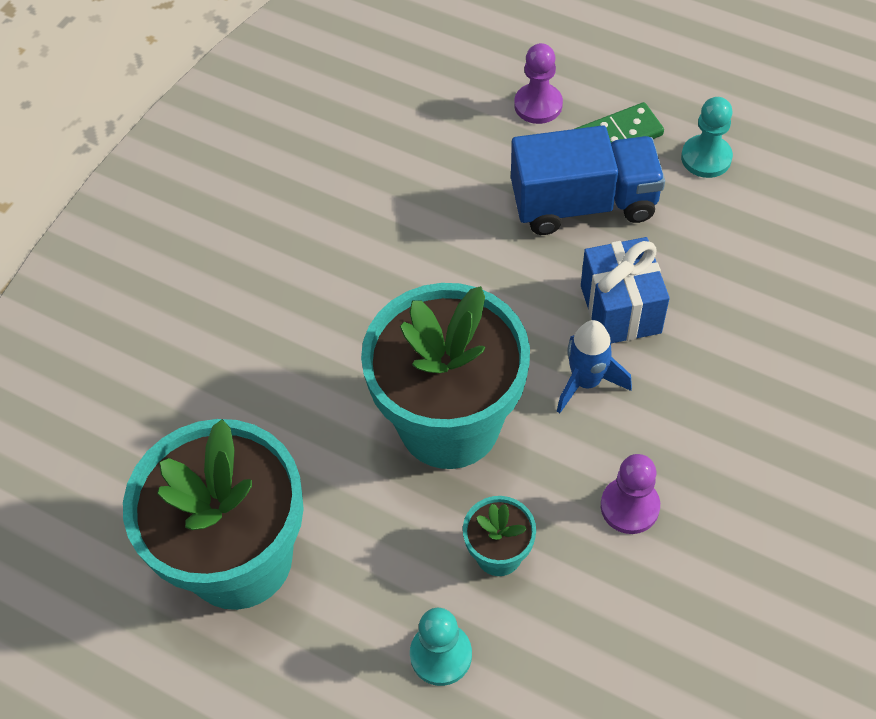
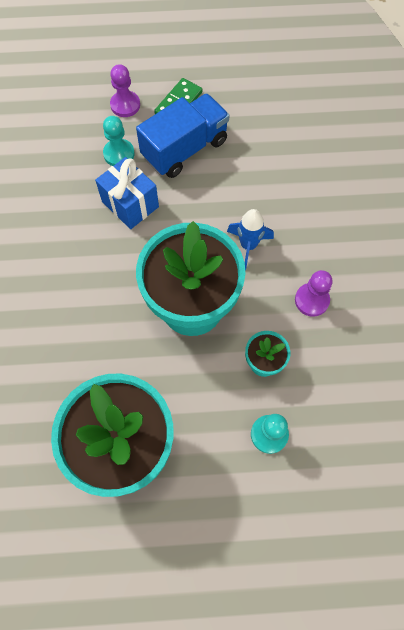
camera: 35 degrees left, 10 degrees up
(620, 309) = (240, 197): blue gift -> blue gift (130, 204)
(706, 158) = (232, 94): turquoise pawn -> turquoise pawn (119, 154)

